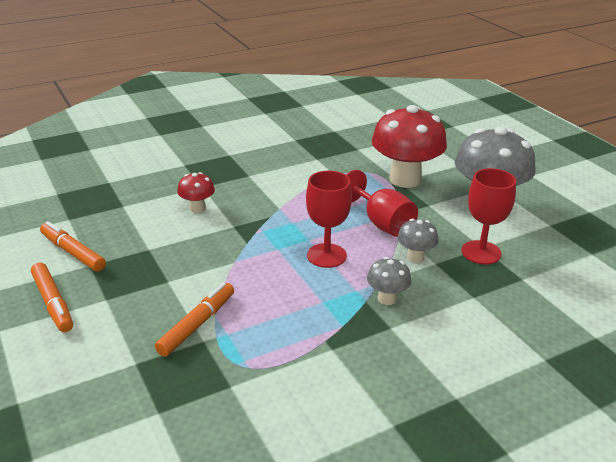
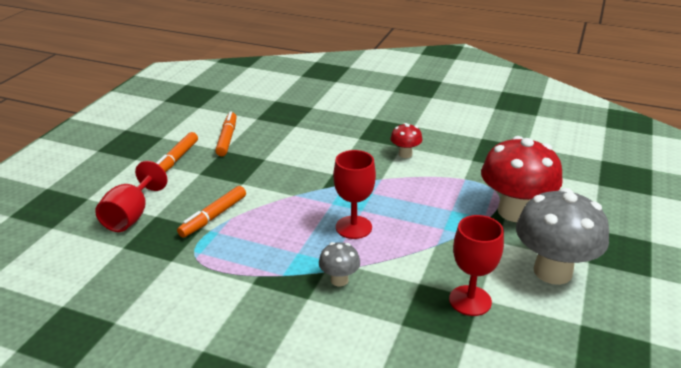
camera: 50 degrees right, 0 degrees up
(197, 208) = (332, 150): red mushroom -> red mushroom (405, 154)
(197, 324) = (213, 217): orange marker -> orange marker turned 135 degrees clockwise
(381, 223) = (433, 231): red goblet -> red goblet (131, 216)
(415, 257) = (411, 269): grey mushroom -> none

